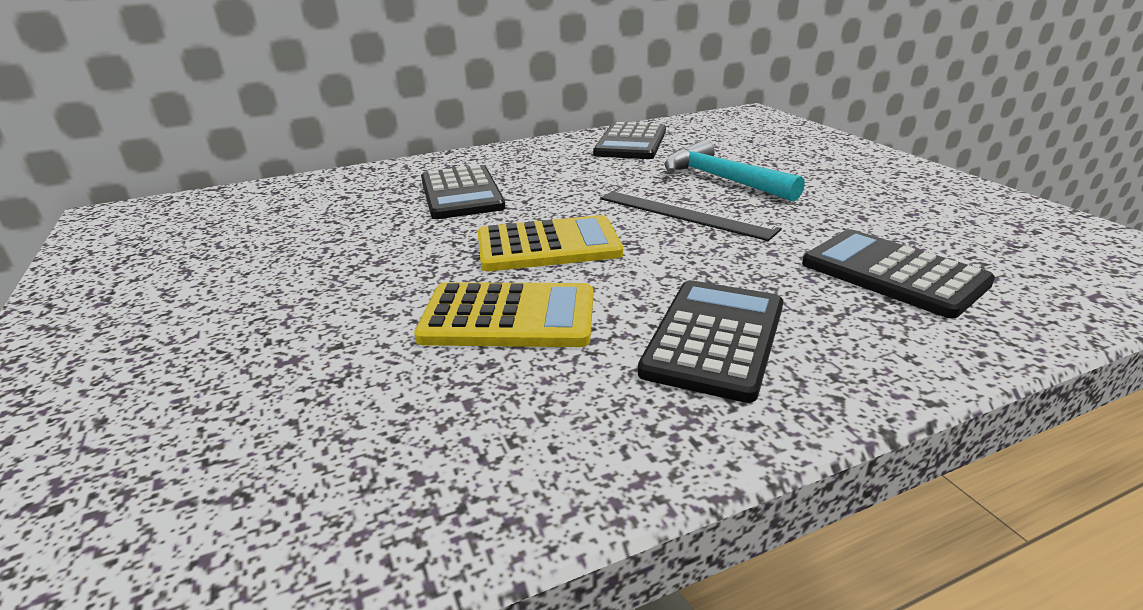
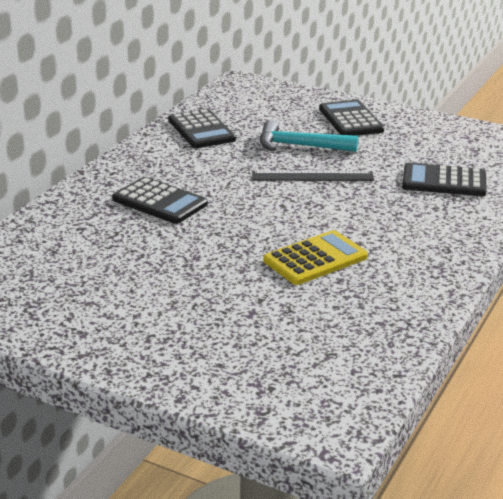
camera: 40 degrees left, 0 degrees up
(548, 246) = (272, 218): yellow calculator -> none
(714, 339) = (411, 236): black calculator -> black calculator (350, 120)

